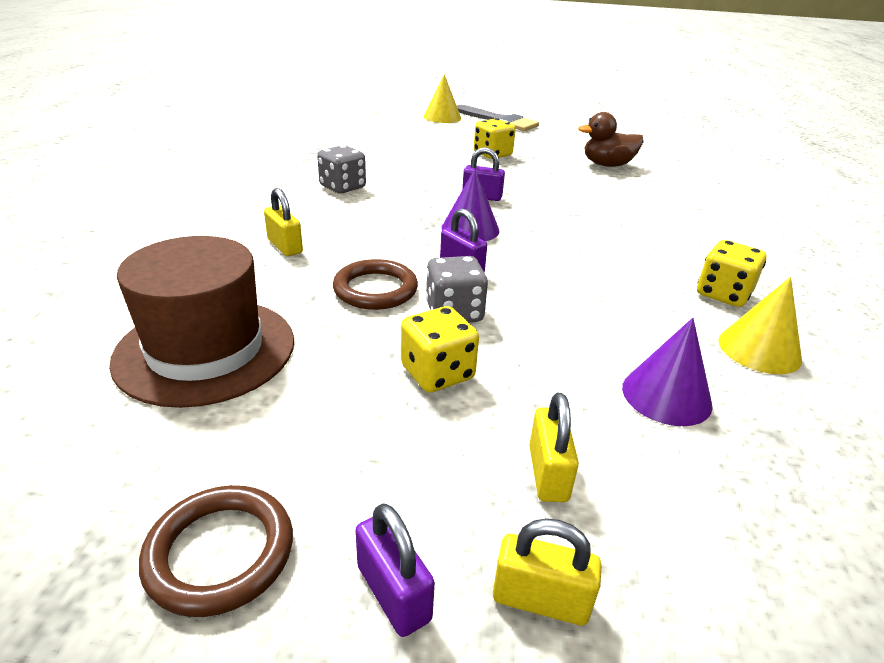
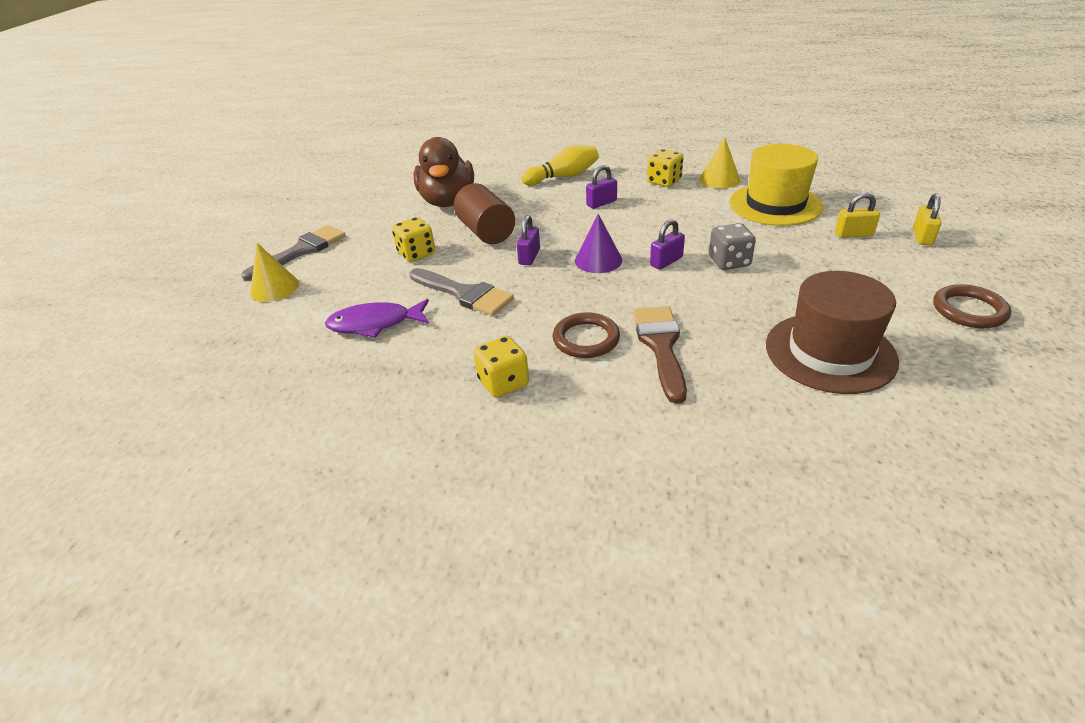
camera: 85 degrees left, 5 degrees up
(285, 246) = (661, 346): yellow padlock -> brown brush
(342, 187) = (516, 333): grey dice -> none
(375, 289) = (714, 293): brown ring -> brown ring (586, 339)
(379, 144) = (375, 324): none -> purple fish
(393, 593) = (948, 266): purple padlock -> purple padlock (601, 203)
(416, 170) = (464, 294): none -> grey brush
(437, 373) = (797, 264): yellow dice -> yellow dice (503, 382)
(537, 180) = (486, 232): none -> brown cylinder
(607, 165) = (448, 201): brown duck -> brown duck, size x1.56
(666, 395) = (775, 204): purple cone -> yellow hat
(702, 223) = (563, 177): none -> yellow bowling pin

